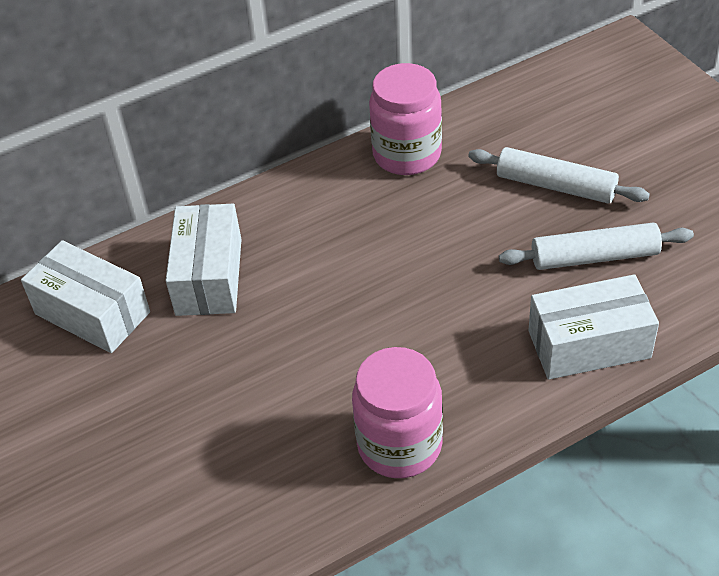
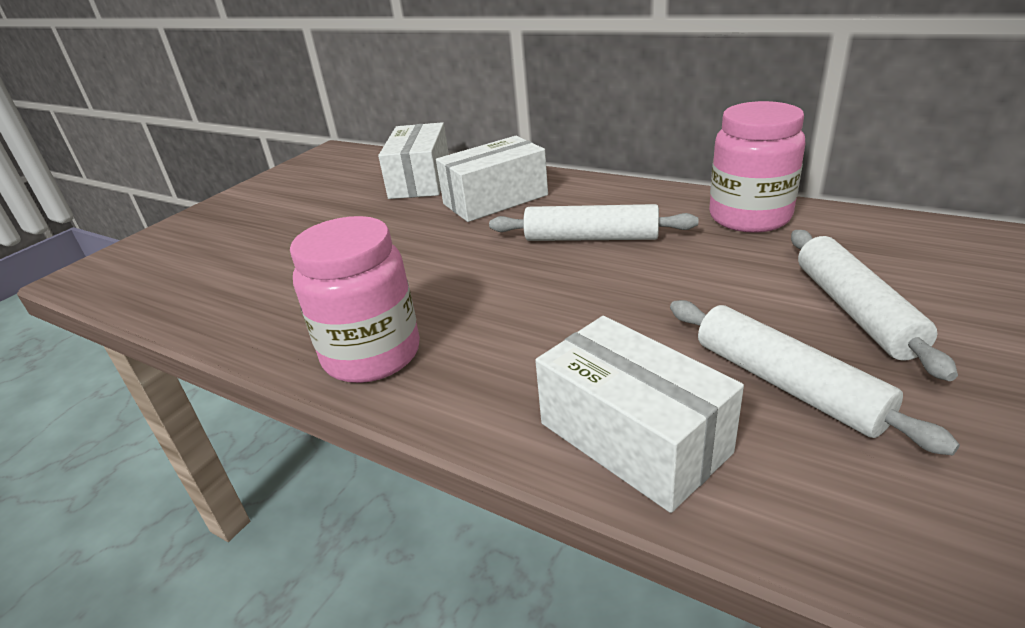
camera: 60 degrees right, 15 degrees down
(348, 251) = (591, 238): none -> white rolling pin

